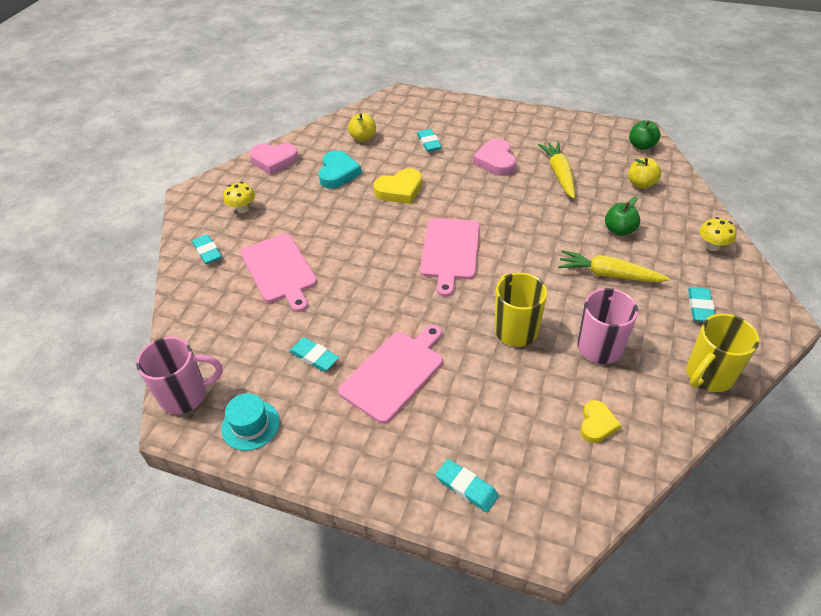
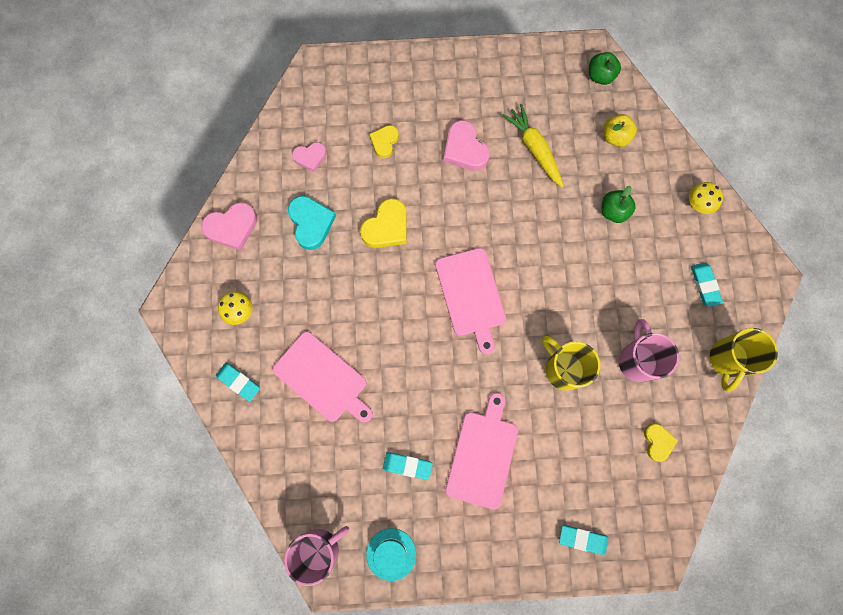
camera: 25 degrees left, 30 degrees up
(363, 138) = (310, 157): yellow apple -> pink heart
(429, 143) = (384, 142): turquoise eraser -> yellow heart
(608, 274) = (620, 273): yellow carrot -> none

